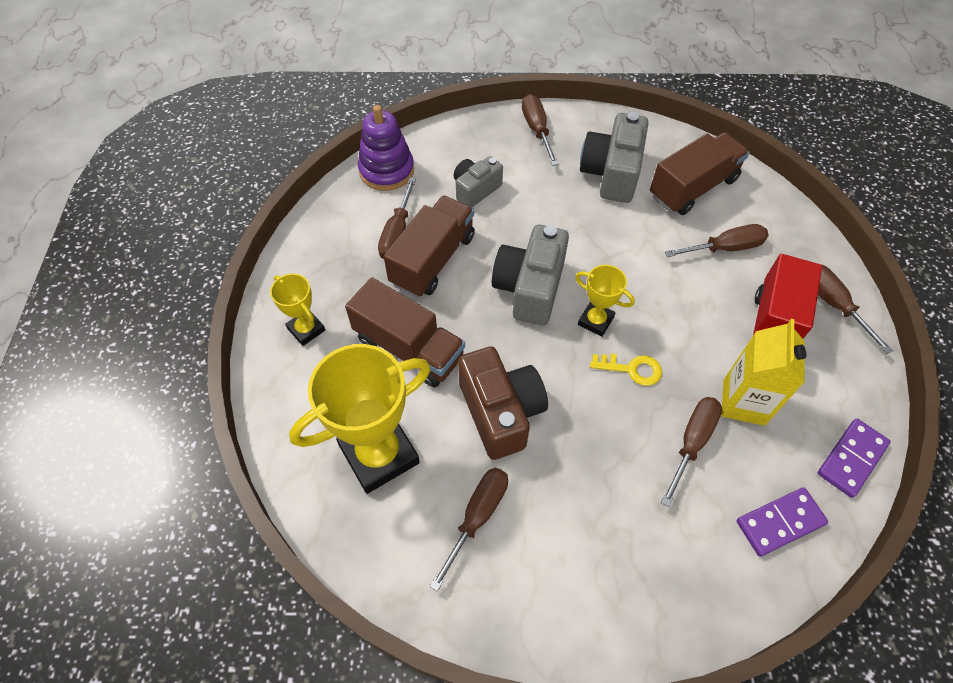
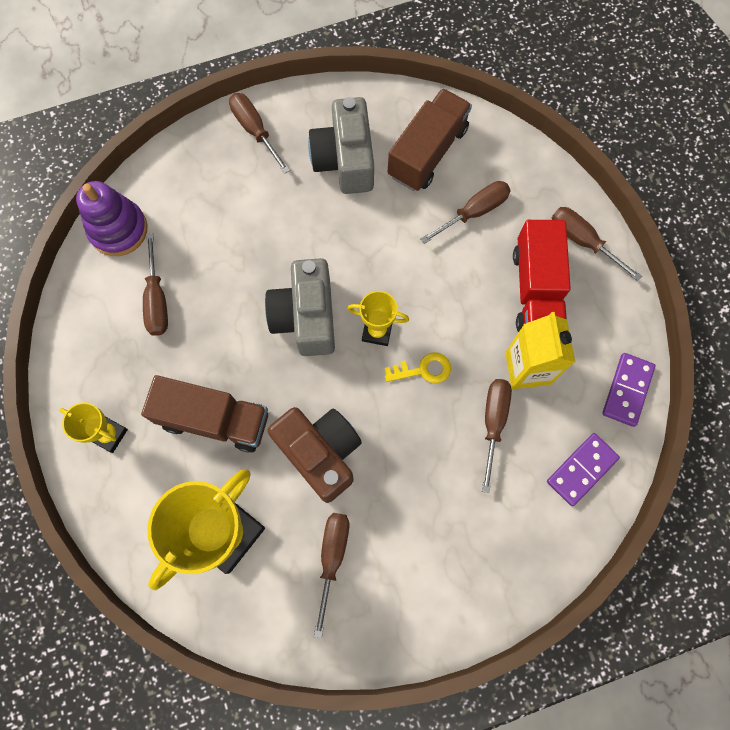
camera: 20 degrees left, 15 degrees up
(433, 260) = (203, 318): brown truck -> none
(475, 190) = (217, 223): grey camera -> none

